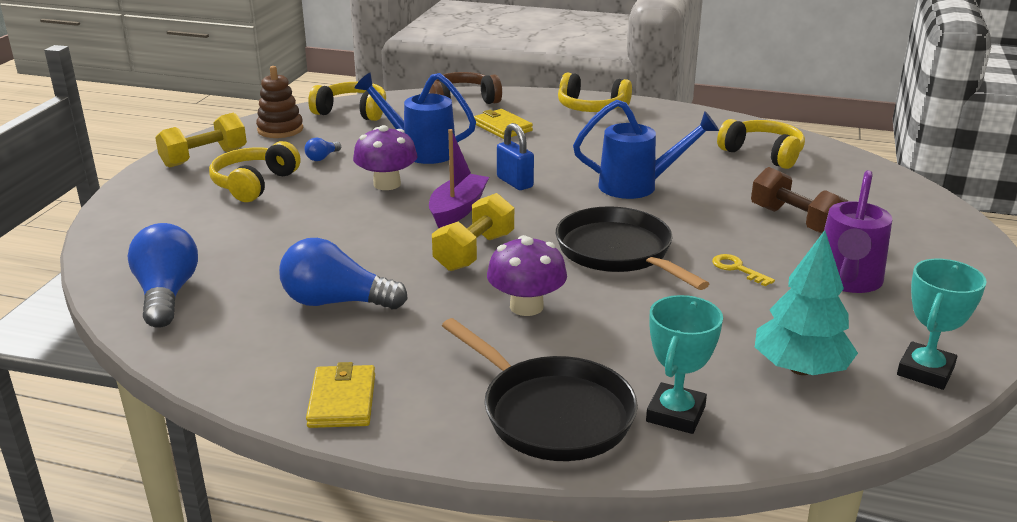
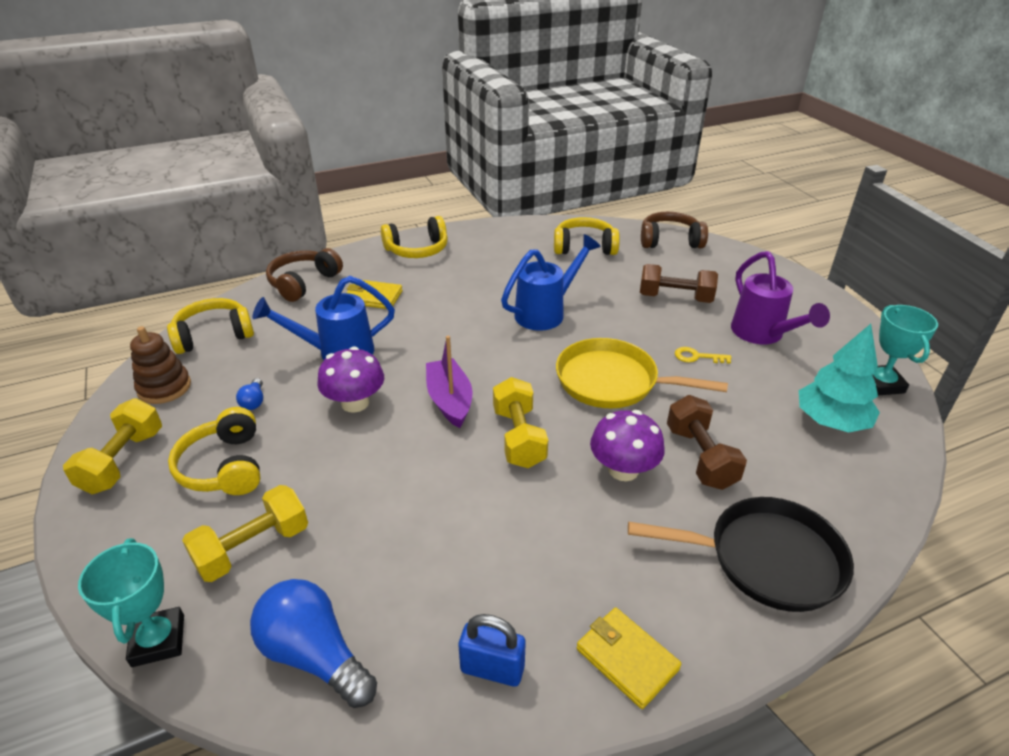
camera: 40 degrees left, 10 degrees up
(210, 230) = (253, 548): none -> yellow dumbbell
(336, 302) = (483, 557): blue light bulb -> none
(515, 182) = (456, 350): blue padlock -> blue padlock (492, 668)
(611, 330) = (700, 457): none -> brown dumbbell
(618, 252) = (612, 381): black pan -> yellow pan
(675, 414) = (826, 506): turquoise trophy -> turquoise trophy (158, 640)
(875, 178) = (670, 241): none -> brown headphones

